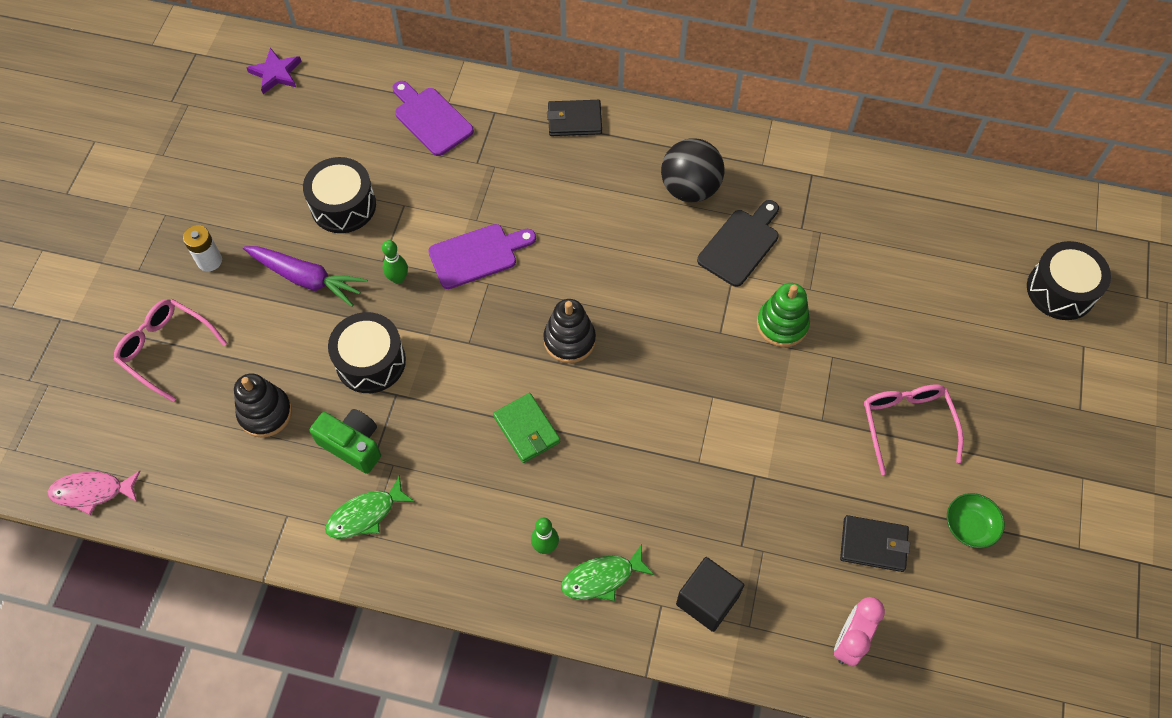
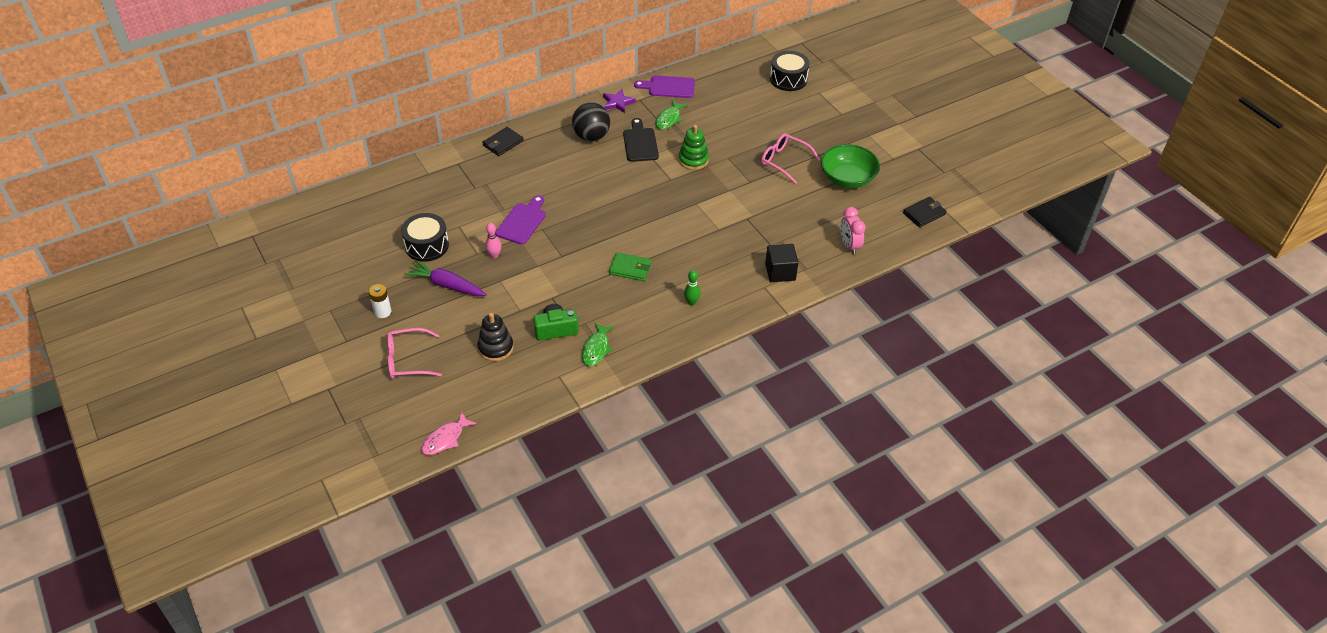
camera: 45 degrees left, 15 degrees down
(276, 73) = (313, 216): purple star -> purple star (617, 102)
(307, 279) = (446, 285): purple carrot -> purple carrot turned 135 degrees counterclockwise
(370, 361) = (523, 294): black drum -> none
(398, 278) = (494, 255): green bowling pin -> pink bowling pin
(431, 119) = (427, 185): purple cutting board -> purple cutting board (668, 87)
(569, 340) = (607, 225): black stacking toy -> none
(602, 578) = (729, 295): green fish -> green fish (669, 119)
(873, 545) = (820, 209): black wallet -> black wallet (924, 214)
(969, 526) = (847, 178): green bowl -> green bowl, size x1.89

